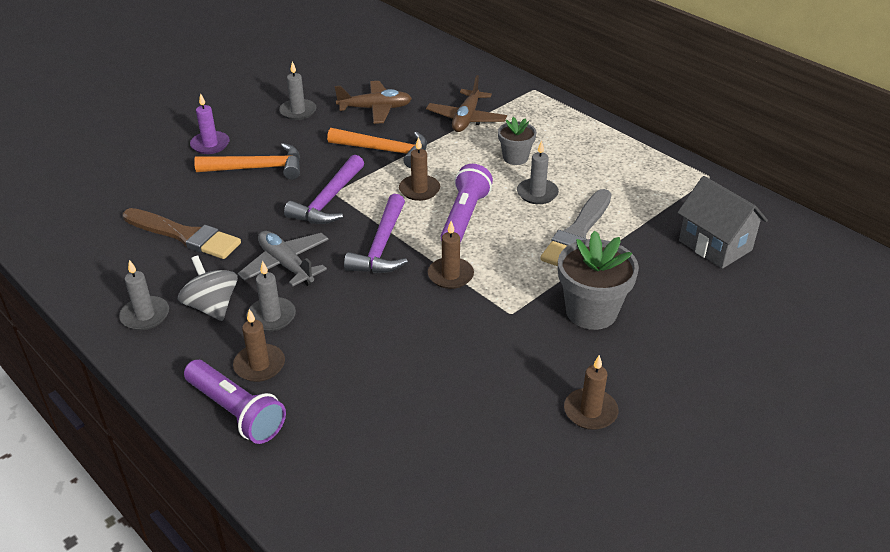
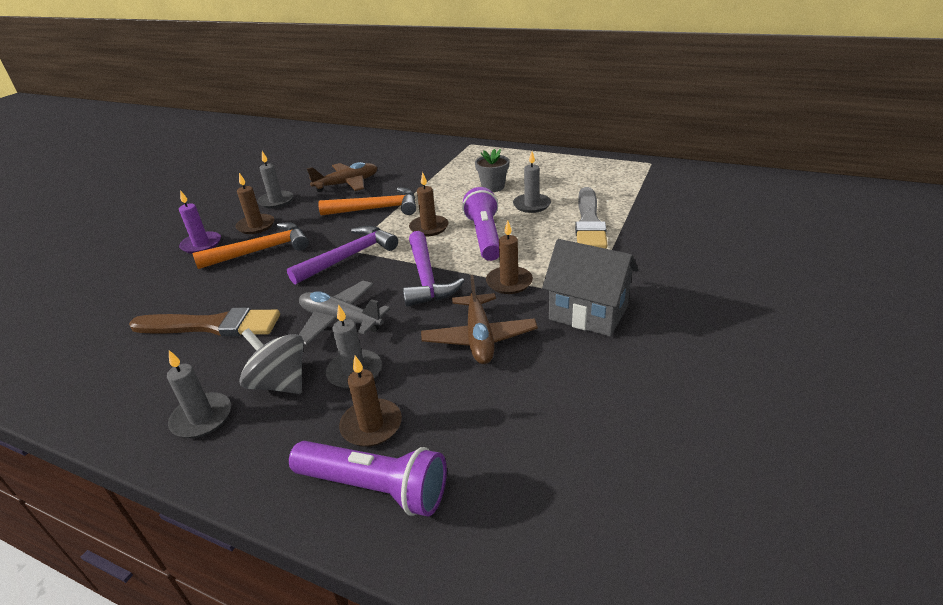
camera: 20 degrees left, 5 degrees down
(328, 200) = (349, 257): purple hammer -> purple hammer turned 135 degrees counterclockwise
(466, 119) = (431, 173): brown plane -> brown plane (479, 338)
(590, 411) = (736, 353): brown candle -> brown candle (256, 226)
(591, 311) = (655, 273): grey flower pot -> none
(715, 245) = (701, 202): grey house -> grey house (588, 313)

